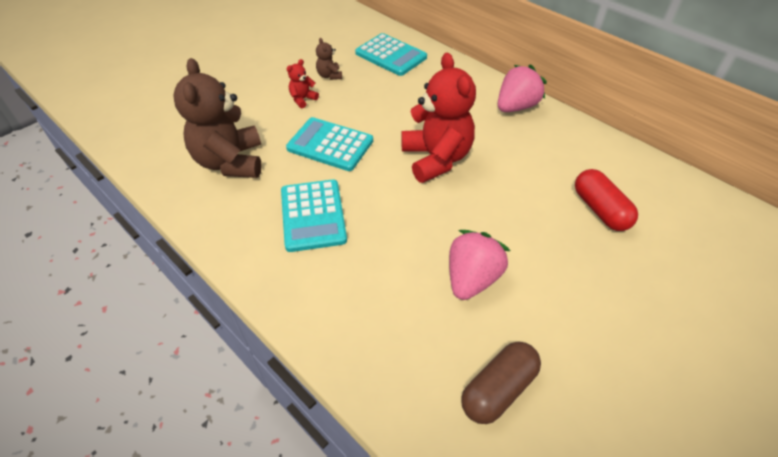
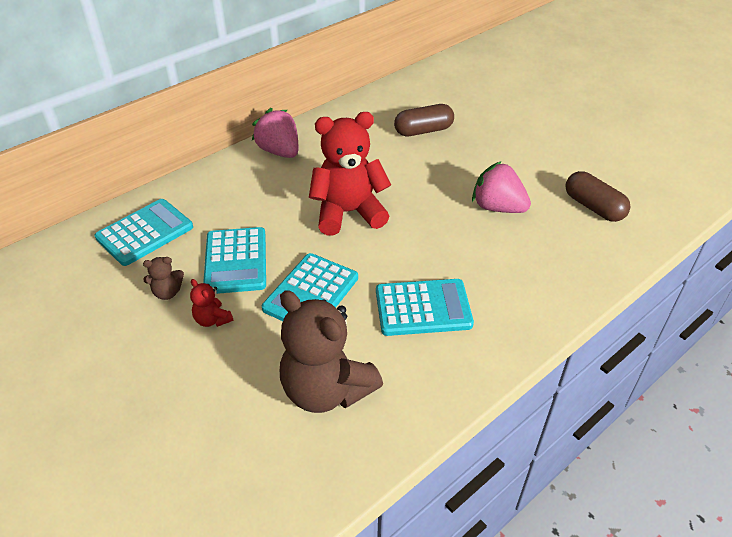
camera: 85 degrees left, 5 degrees down
(230, 162) = (326, 390): brown teddy bear -> brown teddy bear turned 45 degrees clockwise
(364, 101) = (236, 261): none -> turquoise calculator
(600, 209) = (423, 131): red capsule -> brown capsule

